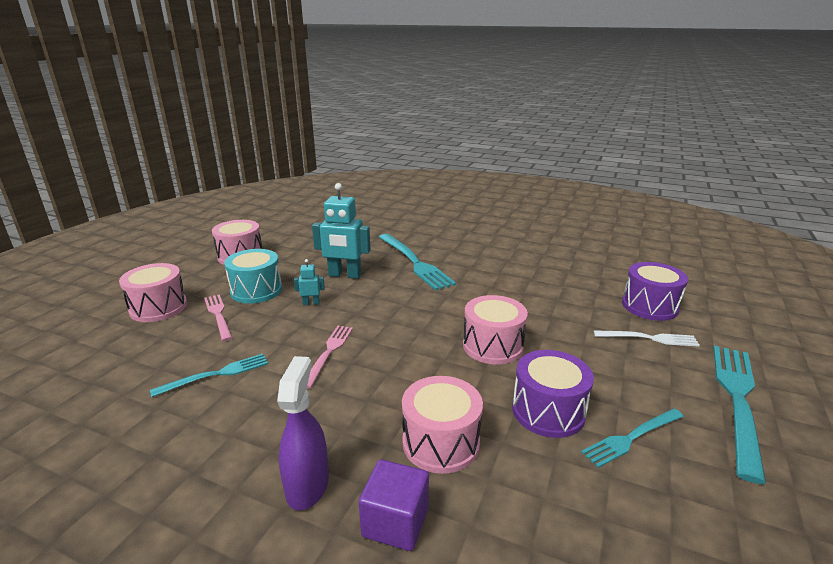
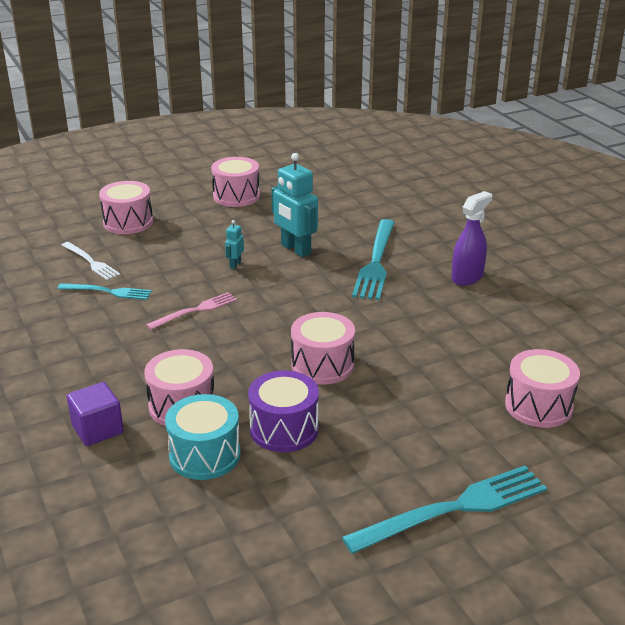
camera: 40 degrees right, 5 degrees up
(218, 315) = (159, 246): pink fork -> none
(256, 290) = (209, 235): turquoise drum -> turquoise drum (205, 455)
(307, 485) = (78, 385): purple spray bottle -> purple spray bottle (467, 277)
(311, 303) = (235, 264): turquoise robot -> turquoise robot turned 105 degrees counterclockwise
(631, 437) = (314, 477): turquoise fork -> none
(649, 306) = (538, 406): purple drum -> pink drum
(649, 338) = (475, 429): white fork -> white fork (90, 262)

